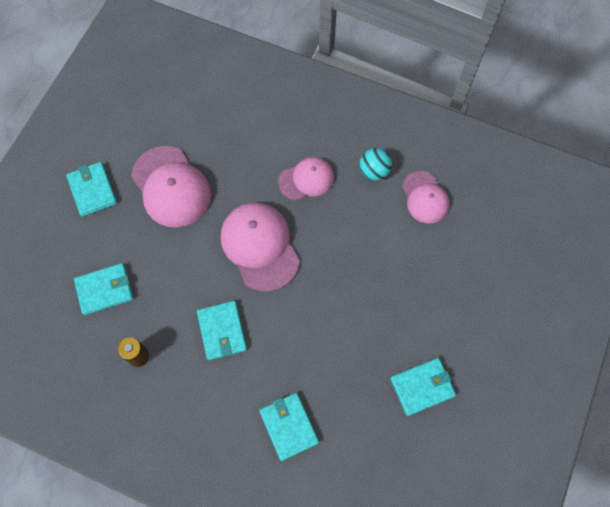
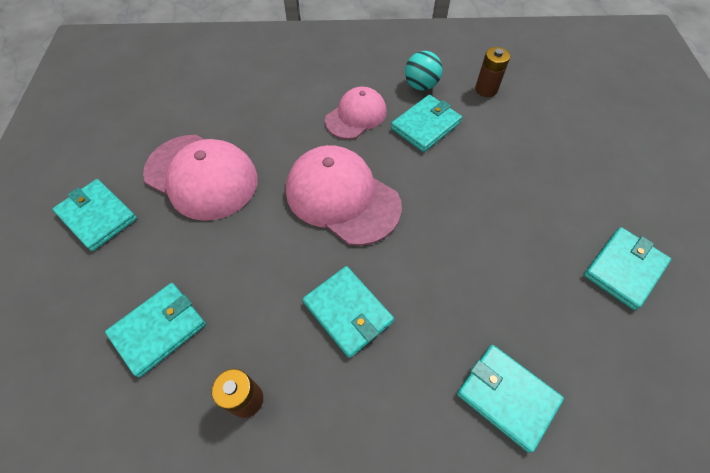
camera: 25 degrees left, 10 degrees down
(355, 211) = (425, 125): none -> turquoise wallet
(425, 197) = (486, 89): pink cap -> brown battery

